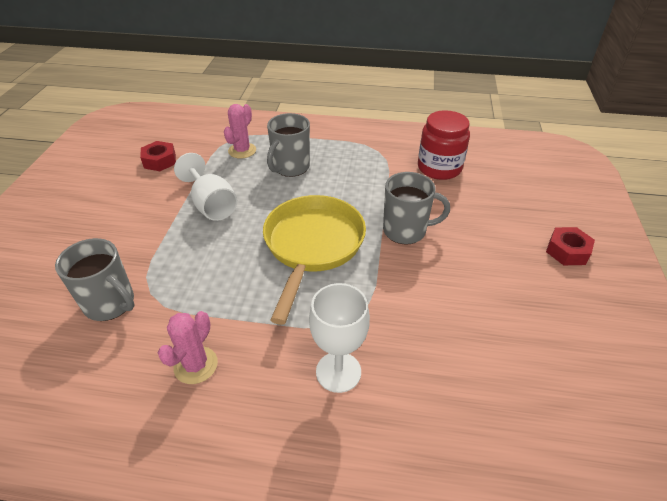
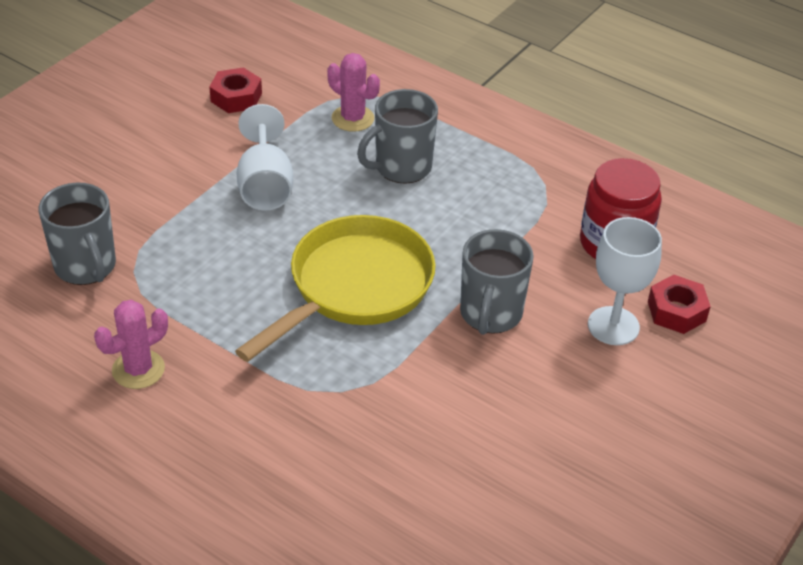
camera: 25 degrees right, 0 degrees up
(242, 150) = (353, 118): pink cactus -> pink cactus turned 75 degrees clockwise
(338, 372) = (282, 440): white goblet -> white goblet (613, 326)
(406, 231) = (490, 314): grey mug -> grey mug turned 75 degrees clockwise
(567, 251) = (691, 427): red nut -> red nut (676, 311)

